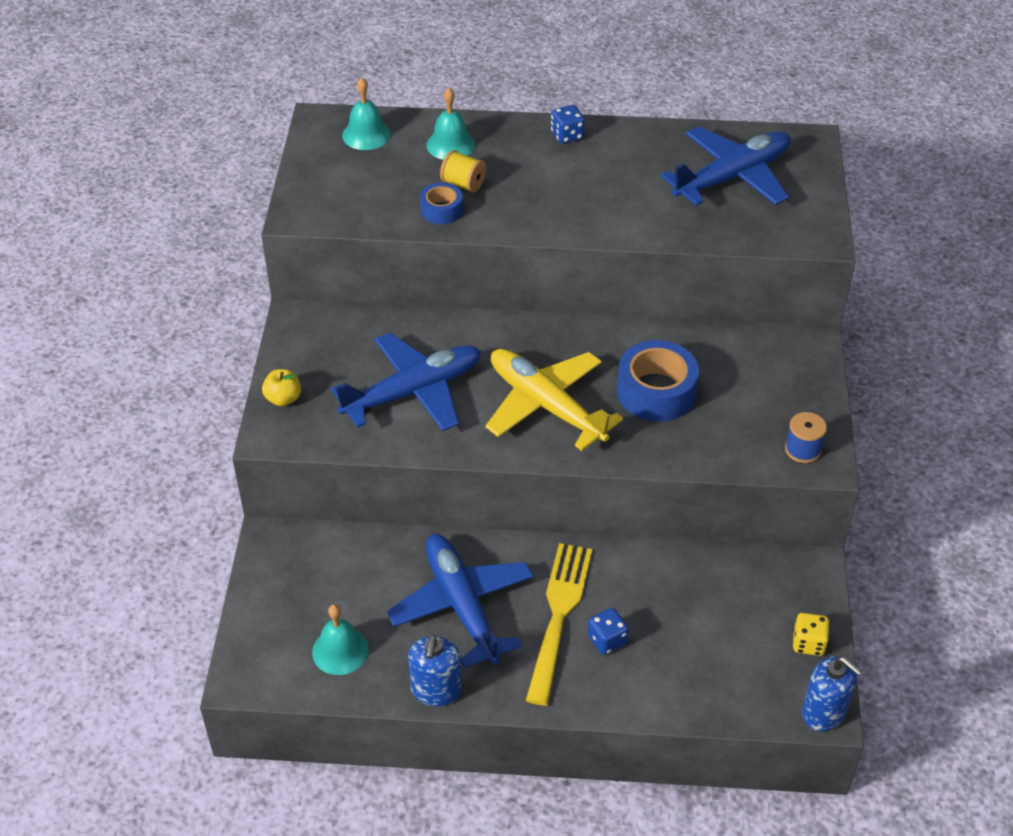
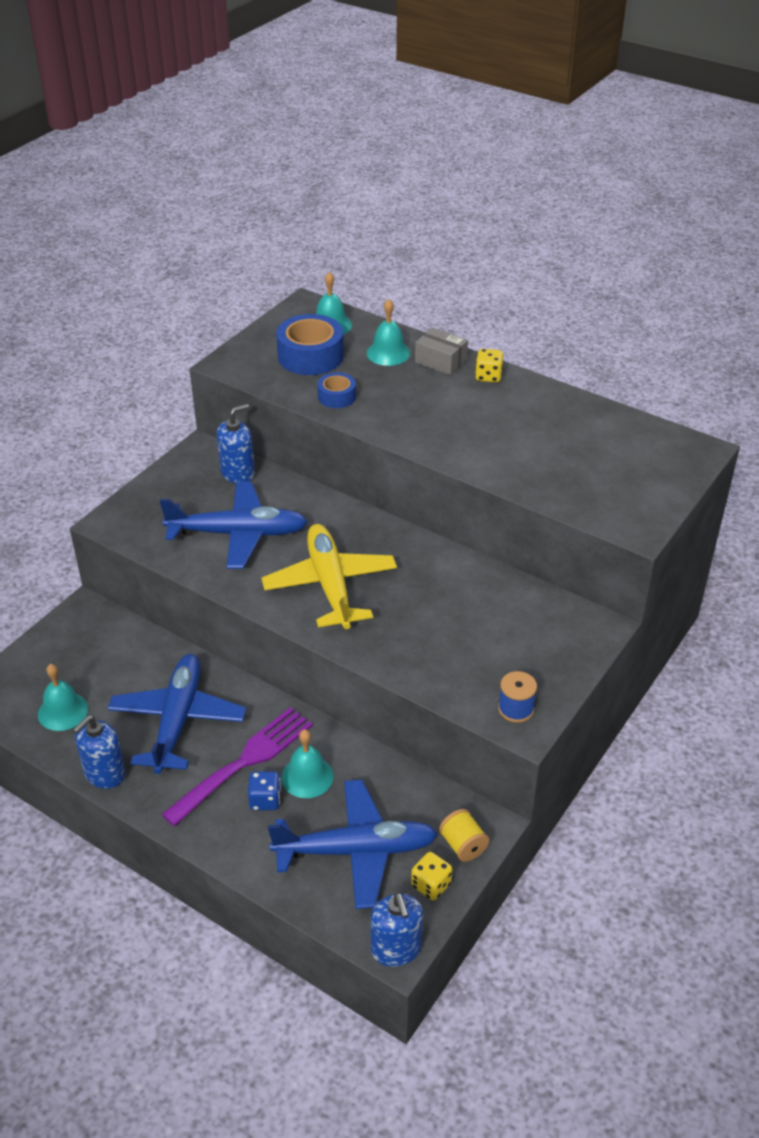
camera: 30 degrees right, 5 degrees down
(283, 399) = (141, 501): yellow apple -> none
(357, 329) = (238, 473): none -> blue soap dispenser
(463, 184) = (371, 384): yellow spool -> yellow spool (463, 845)
(509, 136) = (440, 361): none -> grey box
(559, 615) = (244, 762): yellow fork -> purple fork
(567, 135) = (488, 376): blue dice -> yellow dice
(626, 600) = (307, 776): none -> turquoise bell
(656, 392) = (429, 611): blue tape -> blue tape (310, 356)
(731, 177) = (601, 454): blue plane -> blue plane (355, 851)

